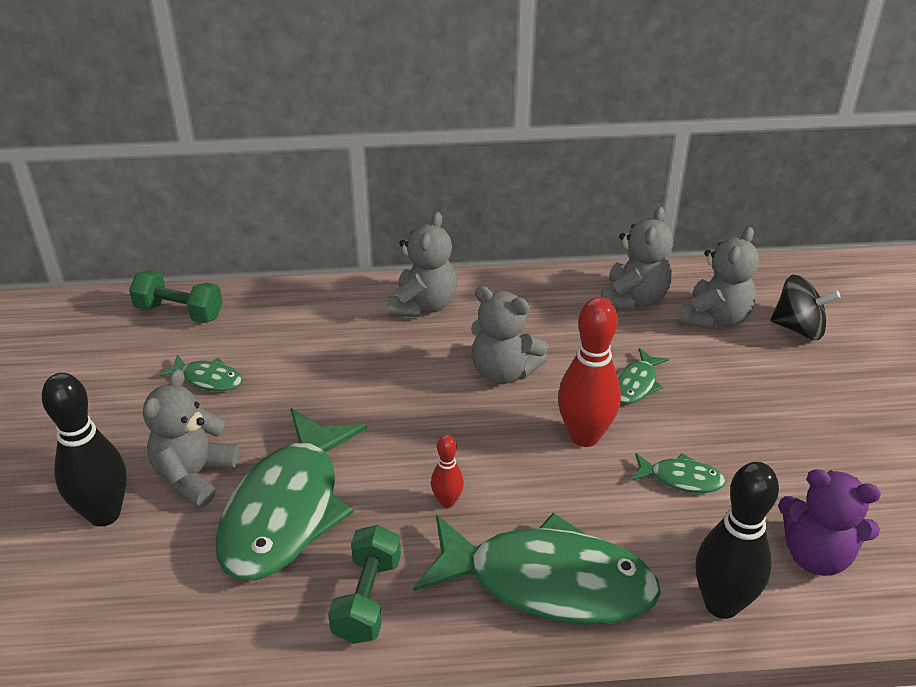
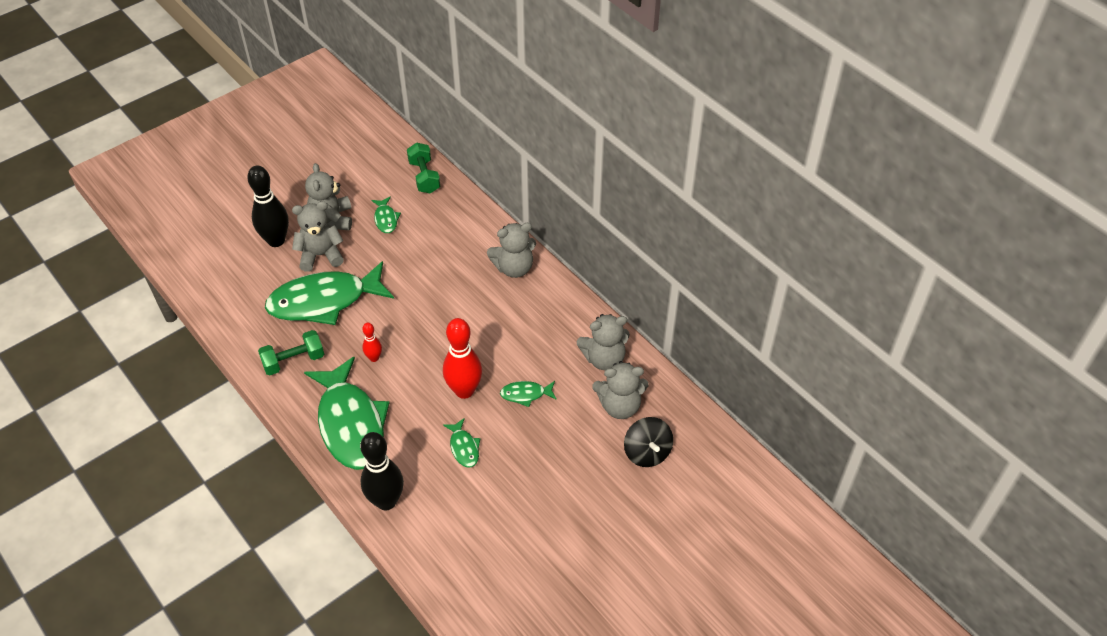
camera: 55 degrees right, 10 degrees up
(503, 371) = (487, 331): grey teddy bear -> grey teddy bear (332, 219)
(816, 555) = (450, 530): purple teddy bear -> none

